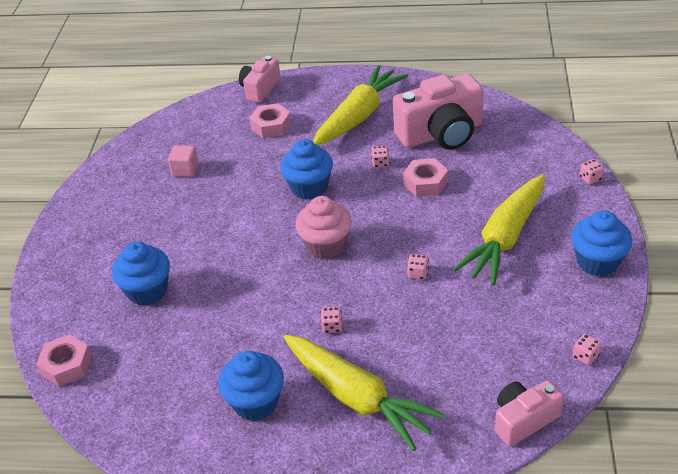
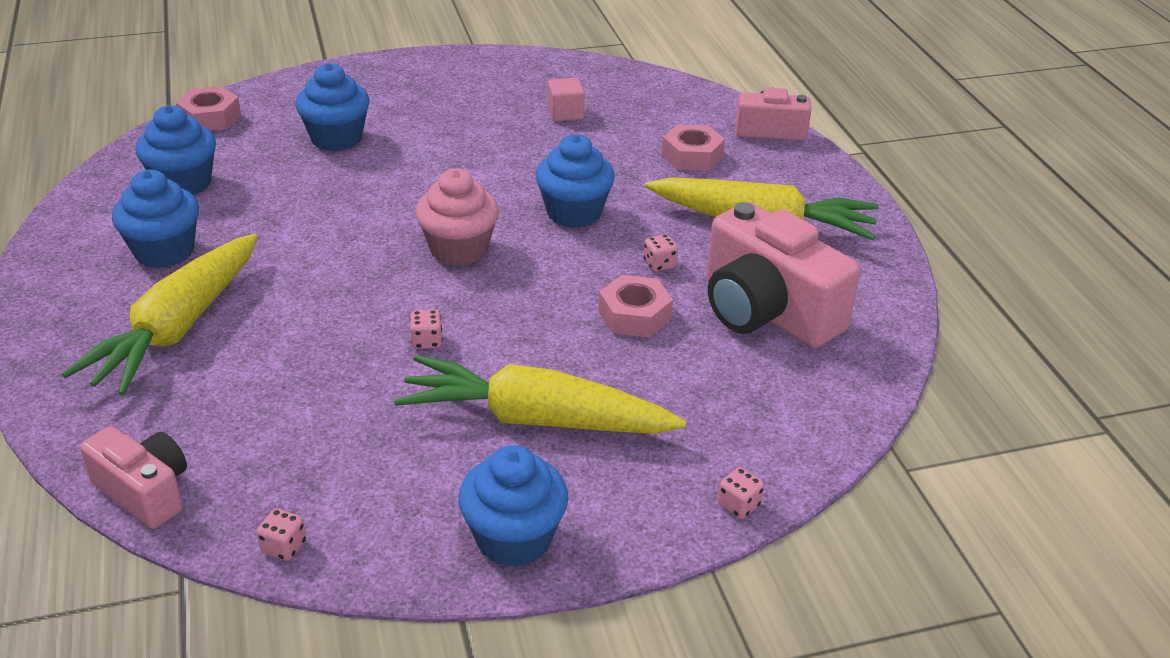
camera: 65 degrees right, 5 degrees down
(163, 387) = (183, 183): none -> blue cupcake
(332, 326) = (303, 284): pink dice -> none

